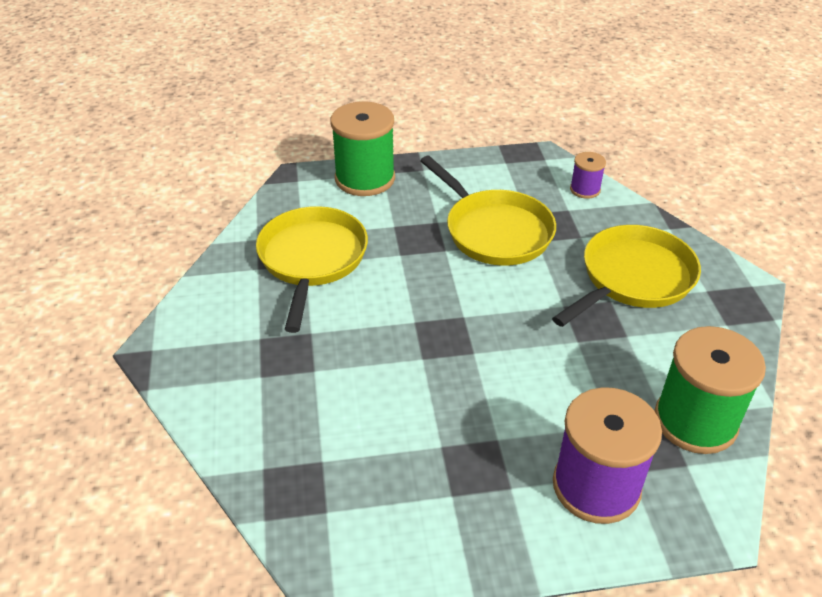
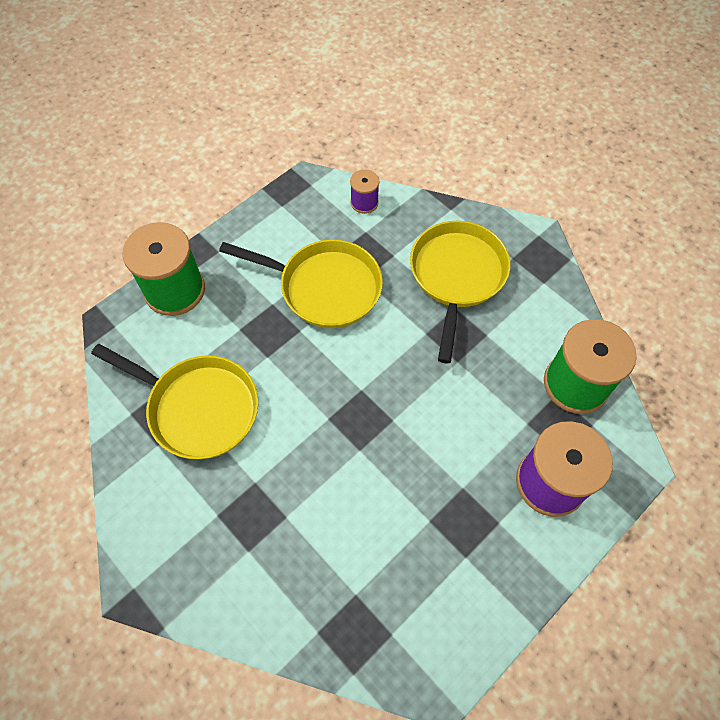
camera: 35 degrees left, 20 degrees up
(312, 260) = (198, 408): yellow pan -> yellow pan turned 150 degrees clockwise

